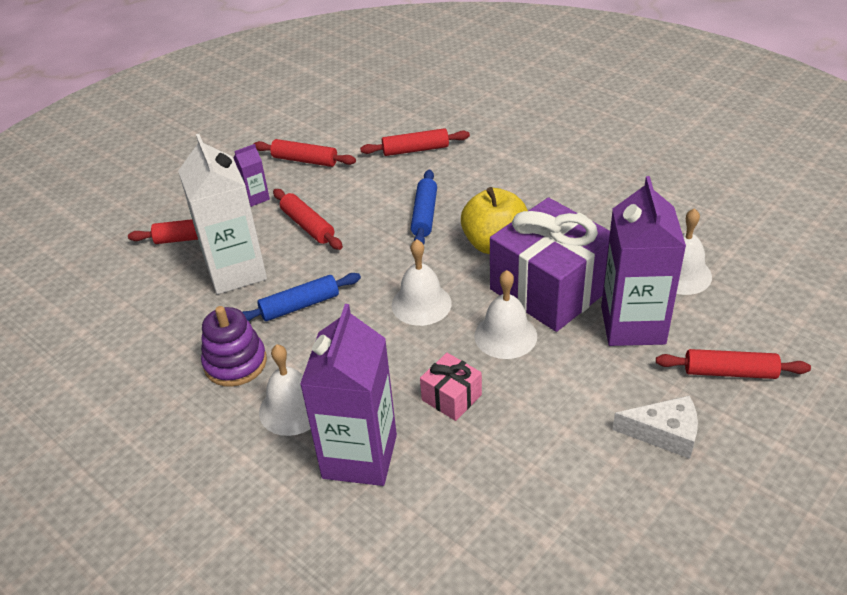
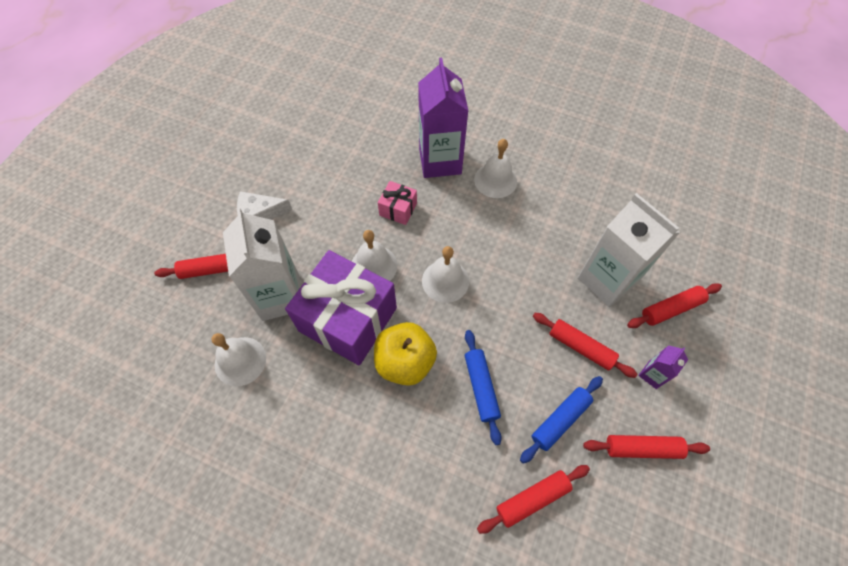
camera: 160 degrees right, 20 degrees up
(235, 363) = (551, 202): purple stacking toy -> none
(300, 306) = (536, 258): blue rolling pin -> blue rolling pin (560, 420)
(633, 325) = (280, 296): purple carton -> white carton

